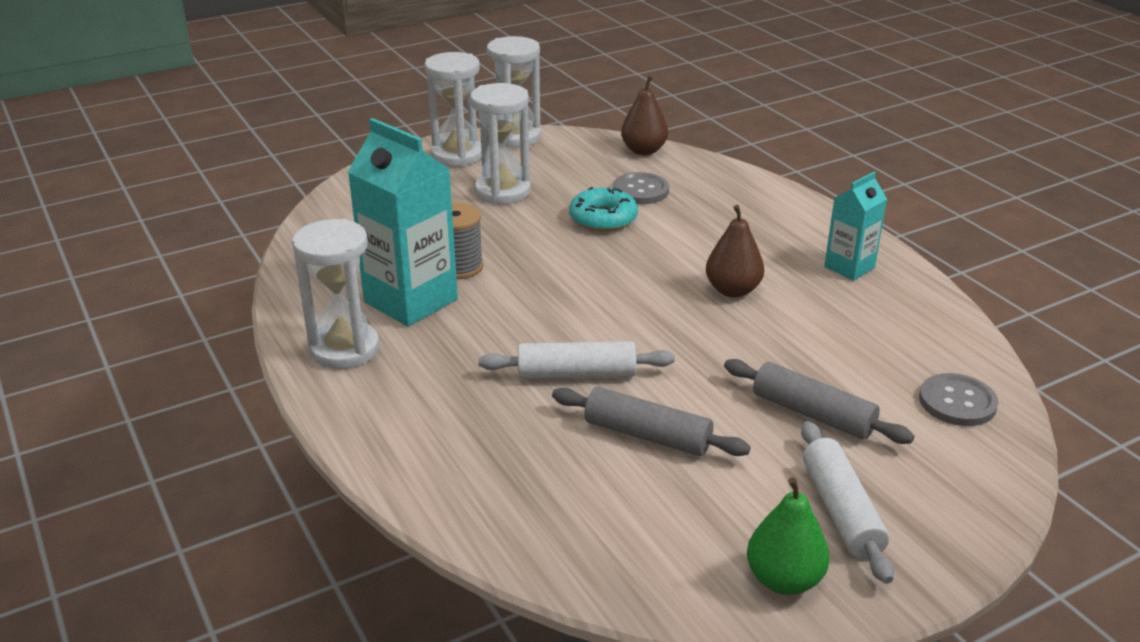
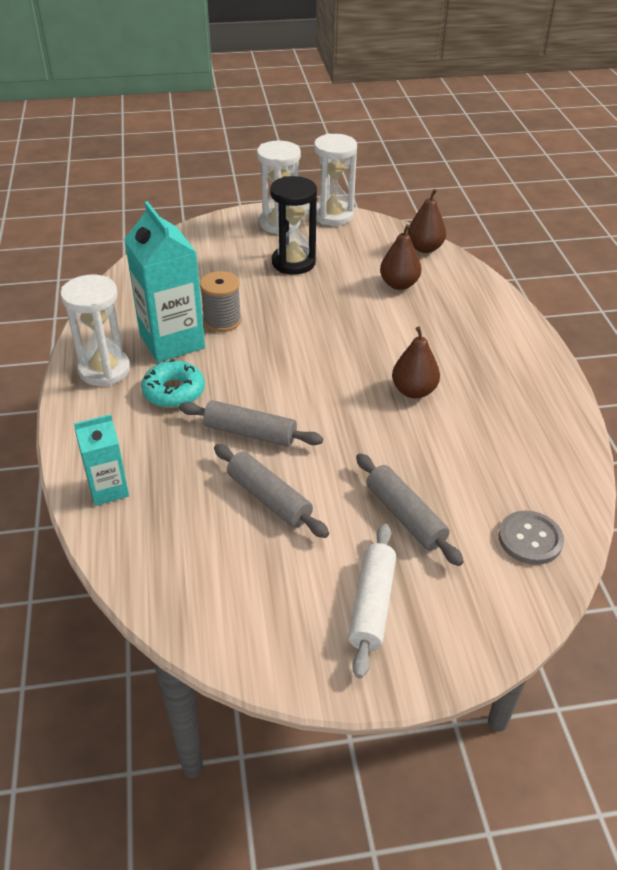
camera: 20 degrees right, 10 degrees up
(503, 192) = (293, 263): white hourglass -> black hourglass
(576, 374) = (250, 433): white rolling pin -> grey rolling pin
(603, 219) = (354, 303): turquoise donut -> turquoise donut (174, 391)
(640, 190) = (399, 284): grey button -> brown pear
(784, 580) = (291, 647): green pear -> none
(849, 267) = (523, 393): turquoise carton -> turquoise carton (108, 489)

